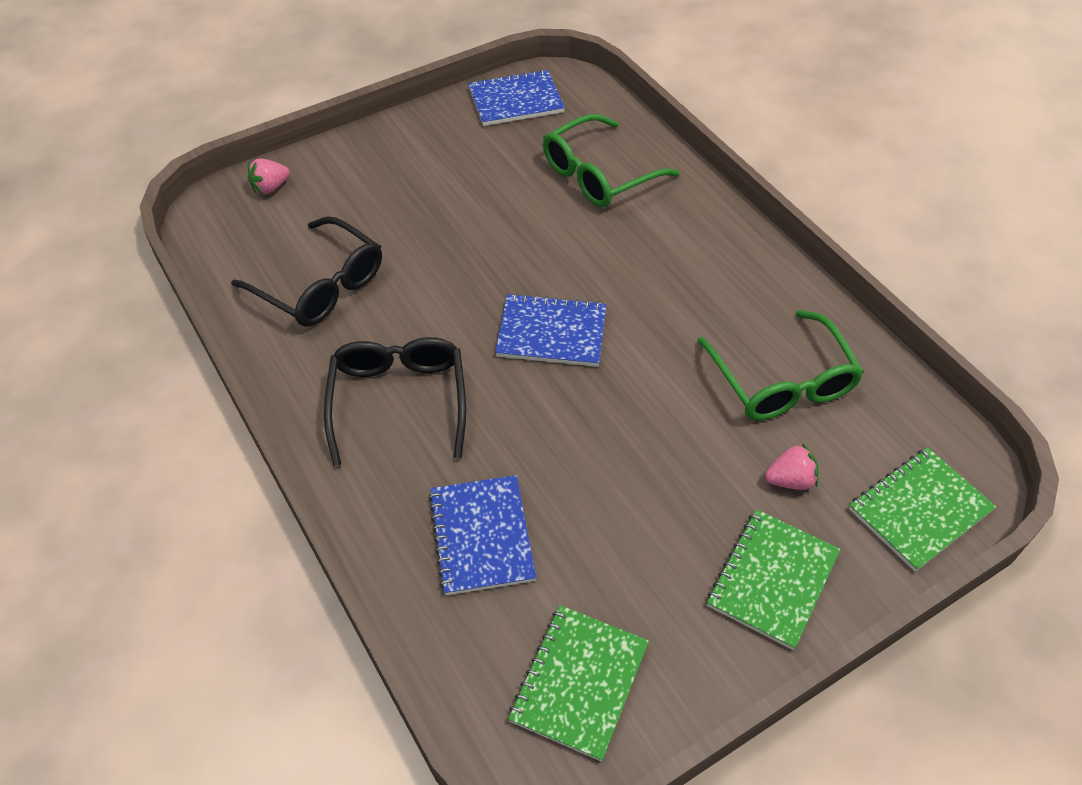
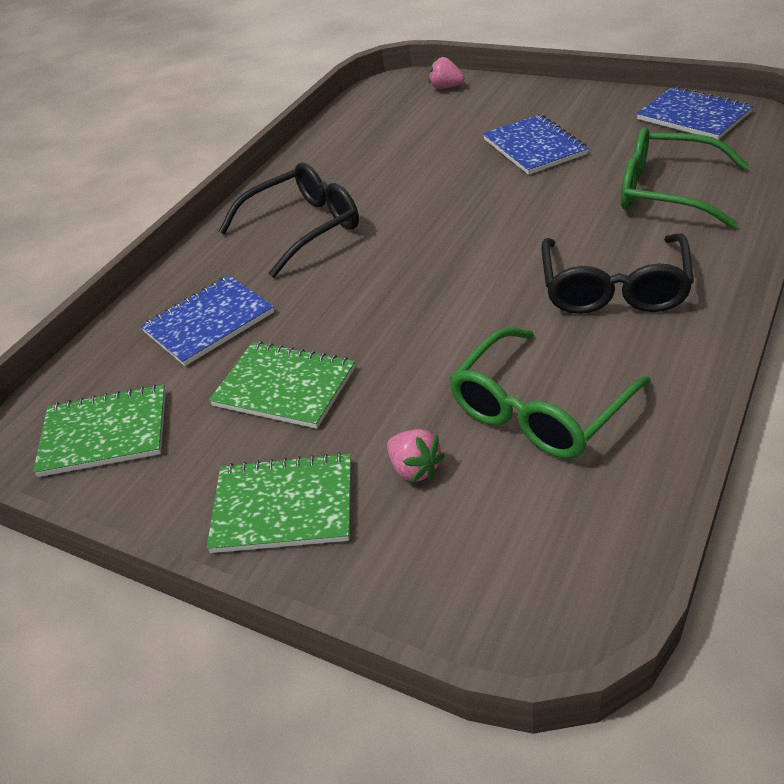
camera: 65 degrees right, 10 degrees down
(320, 286) = (377, 148): black glasses -> black glasses (614, 288)
(551, 333) = (446, 257): blue notebook -> blue notebook (534, 147)
(919, 510) = (464, 590): green notebook -> green notebook (284, 387)

